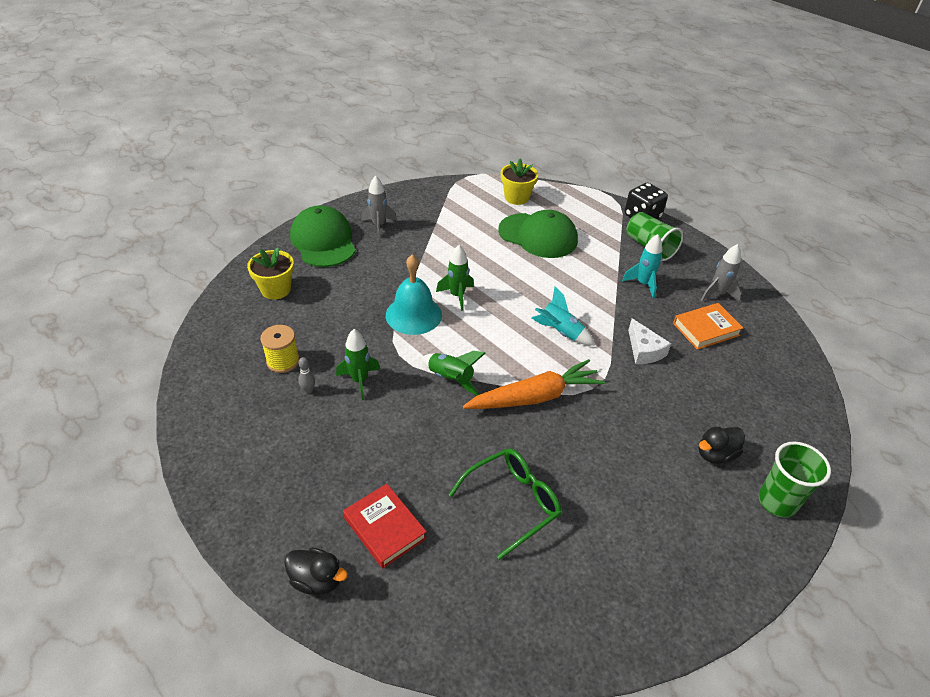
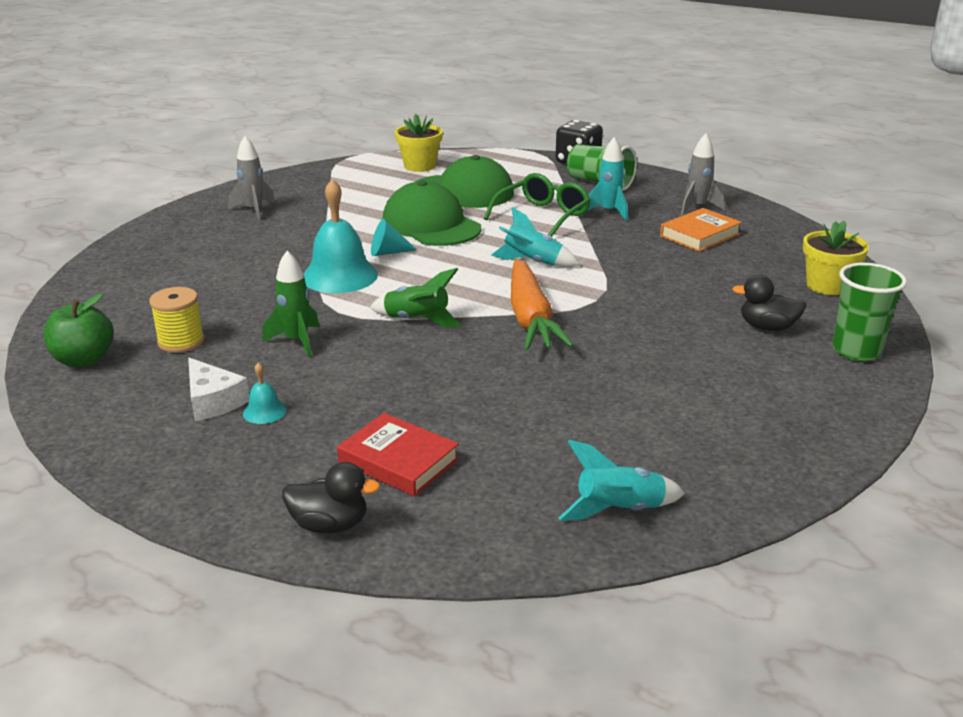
camera: 15 degrees left, 15 degrees down
(215, 364) = (84, 360): none -> green apple
(276, 289) = (139, 282): yellow flower pot -> yellow flower pot (827, 286)
(308, 390) = (230, 361): grey bowling pin -> none
(313, 450) = (264, 411): none -> turquoise bell
(323, 241) = (185, 233): green cap -> green cap (431, 225)
(457, 296) = (388, 252): green rocket -> turquoise cone
(512, 503) = (551, 408): green glasses -> green glasses (542, 216)
(519, 627) = (619, 510): none -> turquoise rocket
(534, 397) = (530, 318): orange carrot -> orange carrot turned 120 degrees clockwise
(644, 350) = (639, 261): white cheese -> white cheese (213, 401)
(715, 454) = (767, 327): black duck -> black duck turned 60 degrees clockwise

